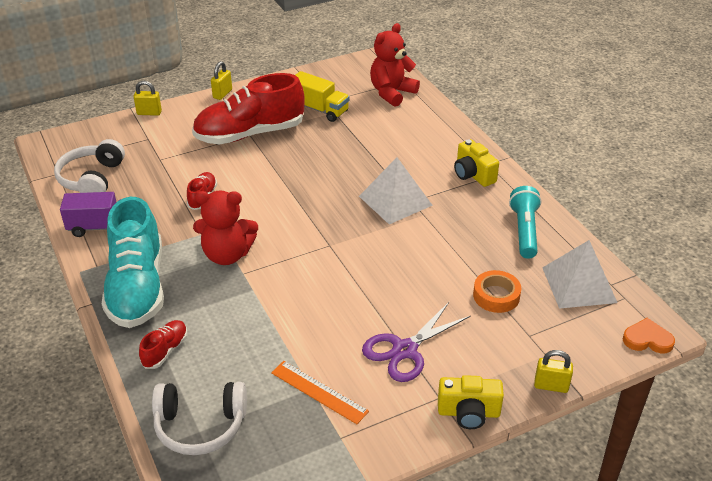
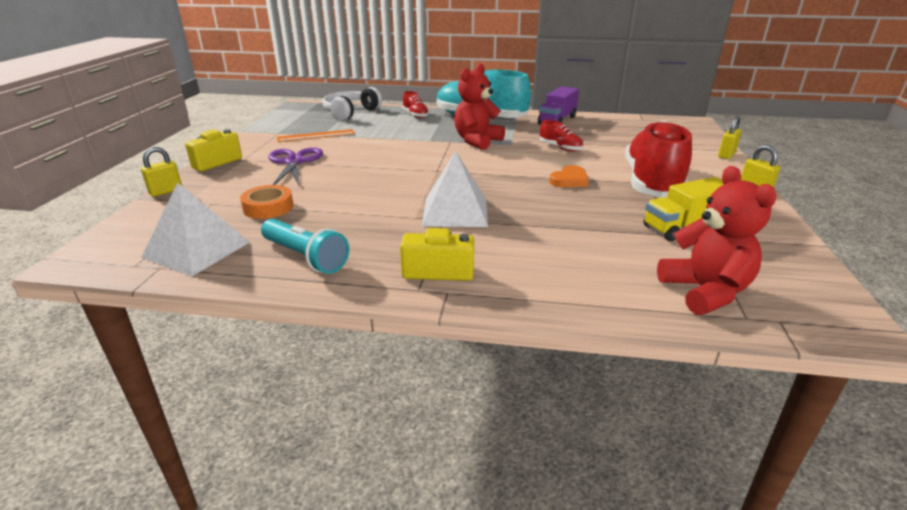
camera: 125 degrees right, 10 degrees down
(92, 179) = (625, 125): white headphones -> none
(647, 339) = (89, 249): orange heart -> orange heart (569, 180)

